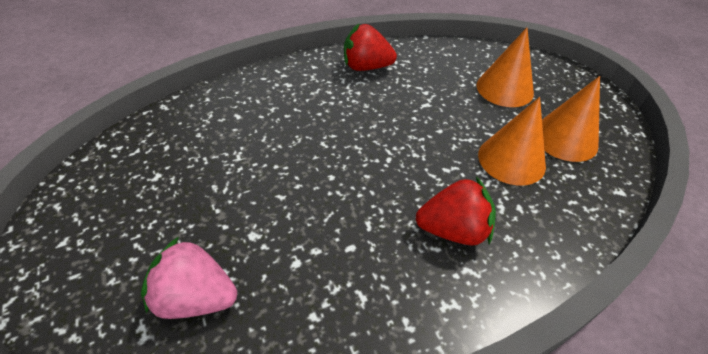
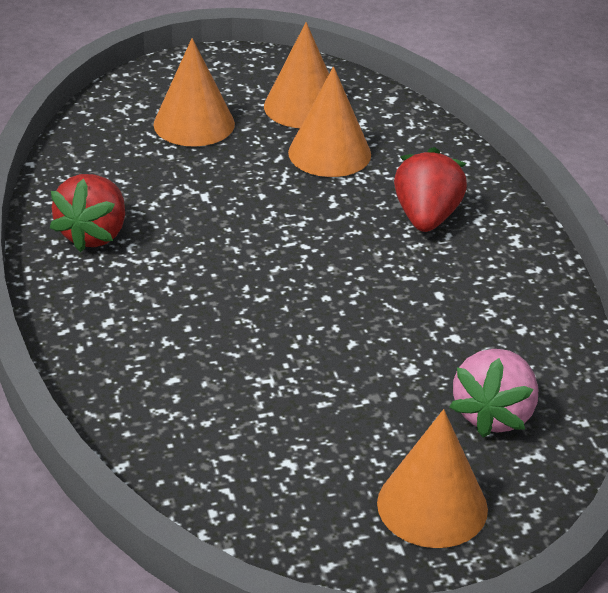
camera: 80 degrees left, 10 degrees down
(97, 260) = (432, 506): none -> orange cone

